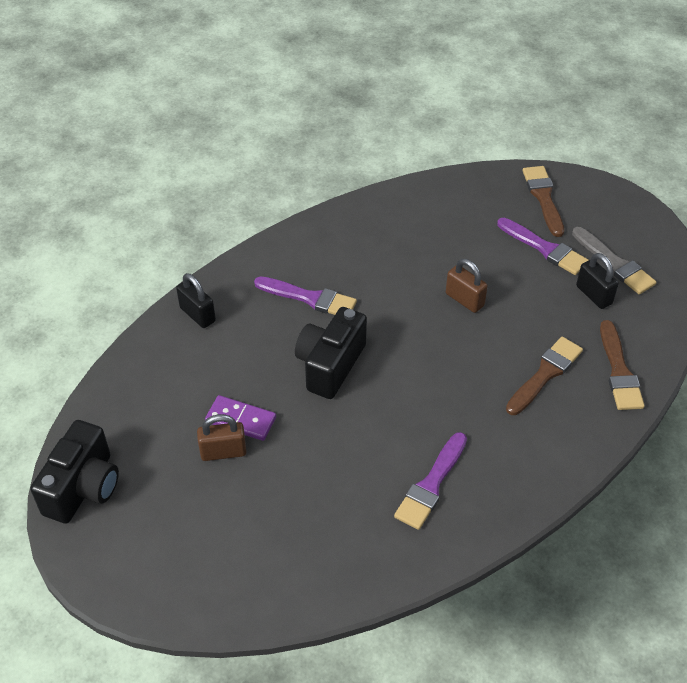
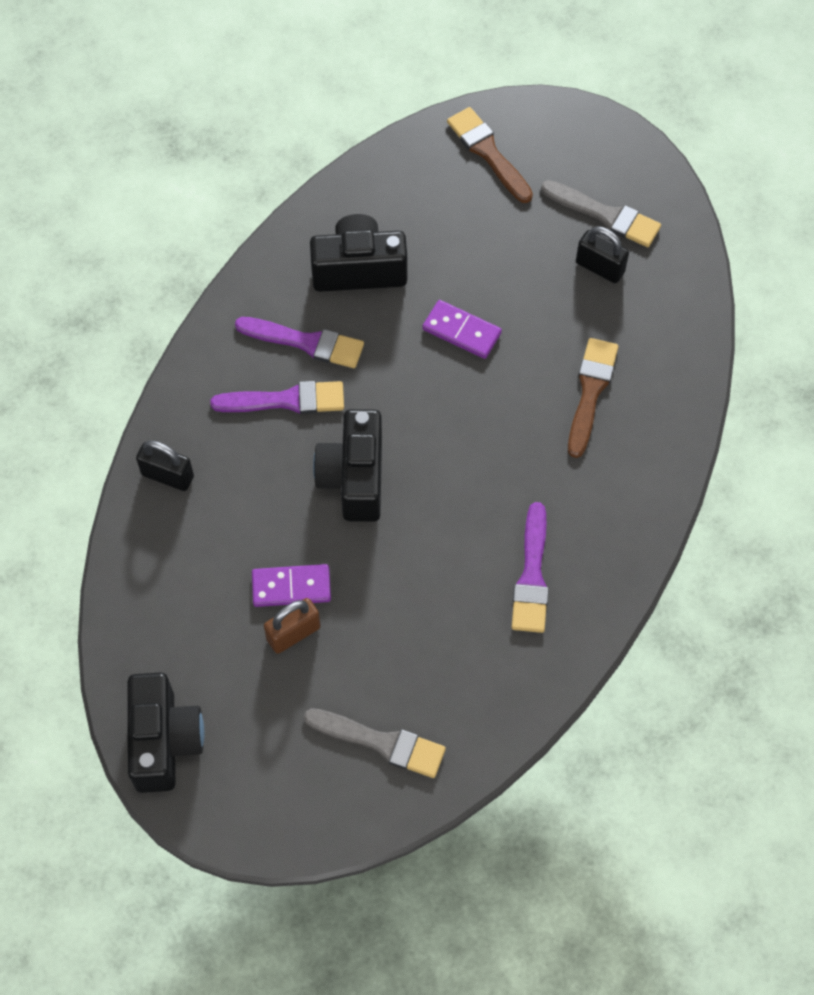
camera: 25 degrees left, 15 degrees up
(244, 558) = (381, 742): none -> grey brush
(409, 236) = (359, 269): none -> black camera
(464, 300) = (461, 331): brown padlock -> purple domino
(545, 248) = (520, 225): purple brush -> purple brush (306, 342)
(619, 371) = (666, 356): brown brush -> none

